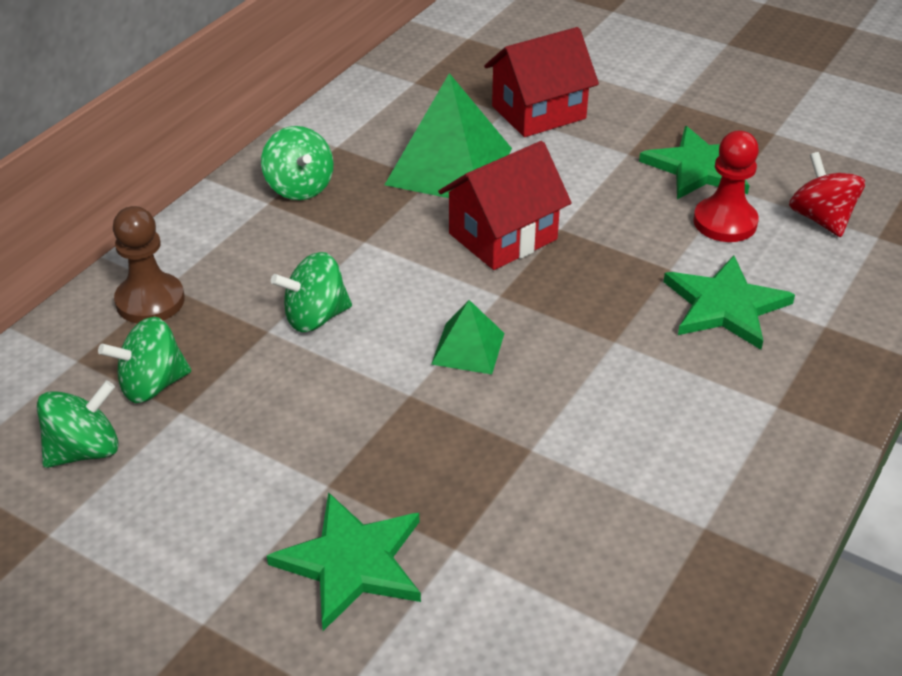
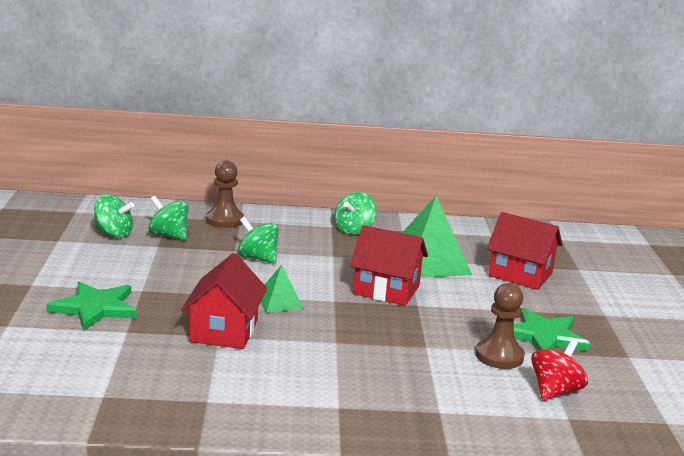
camera: 55 degrees right, 20 degrees down
(520, 438) = (224, 331): none -> red house
(725, 222) = (499, 356): red pawn -> brown pawn
(725, 306) = (413, 371): green star -> none

